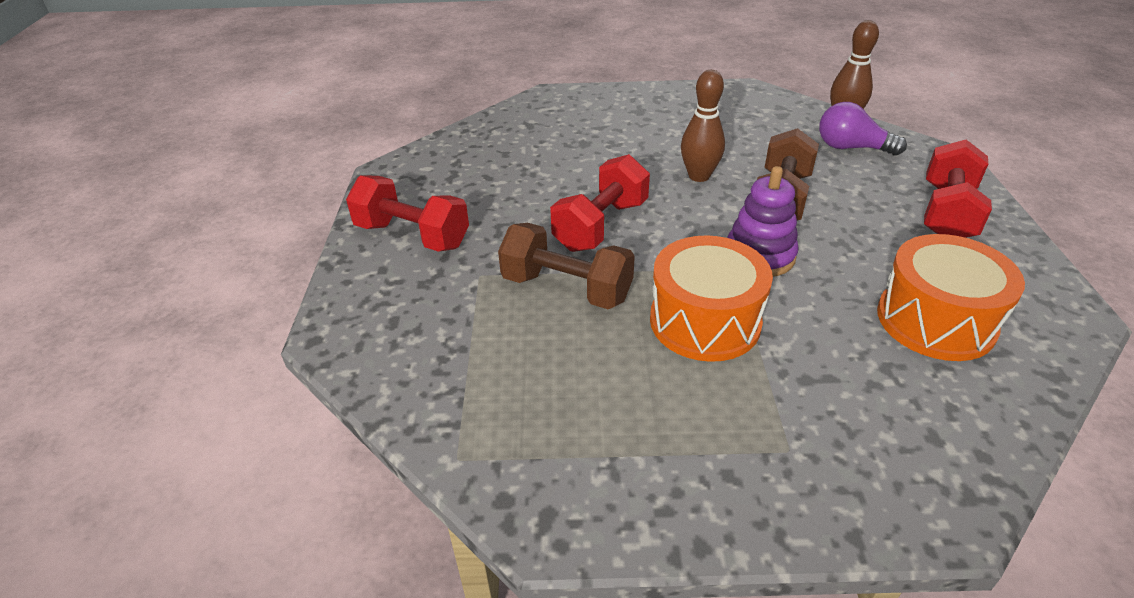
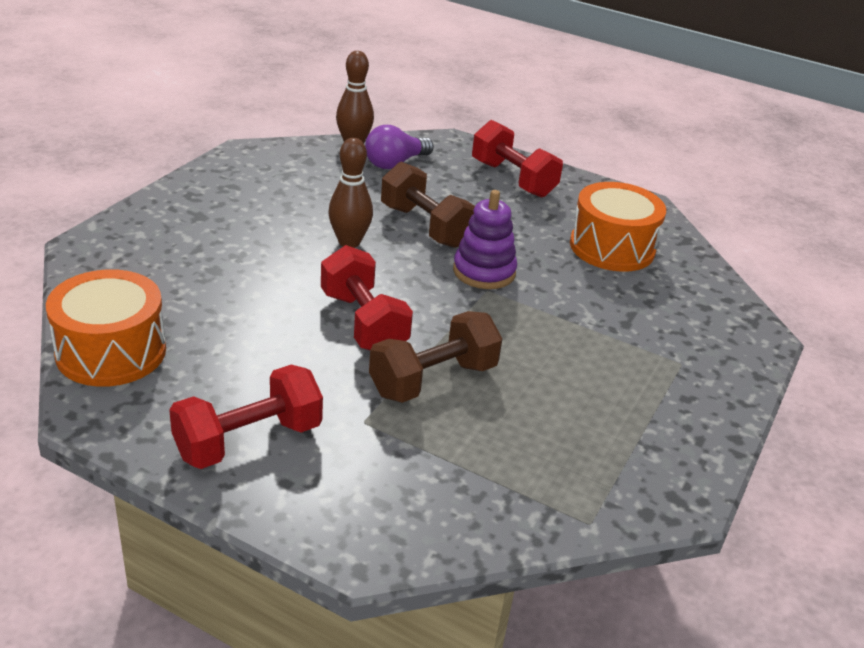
camera: 65 degrees left, 5 degrees down
(705, 321) = (535, 333): orange drum -> orange drum (111, 352)

